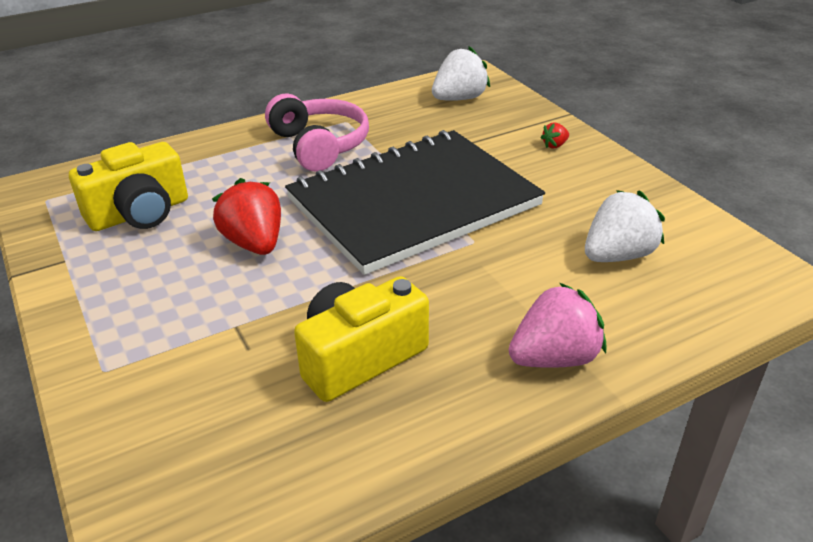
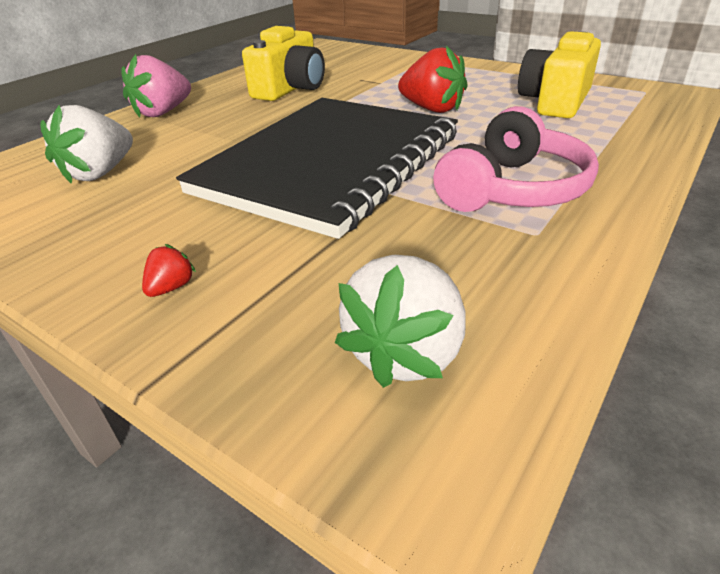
camera: 155 degrees right, 0 degrees up
(319, 145) = (512, 189): pink headphones -> pink headphones turned 90 degrees counterclockwise

